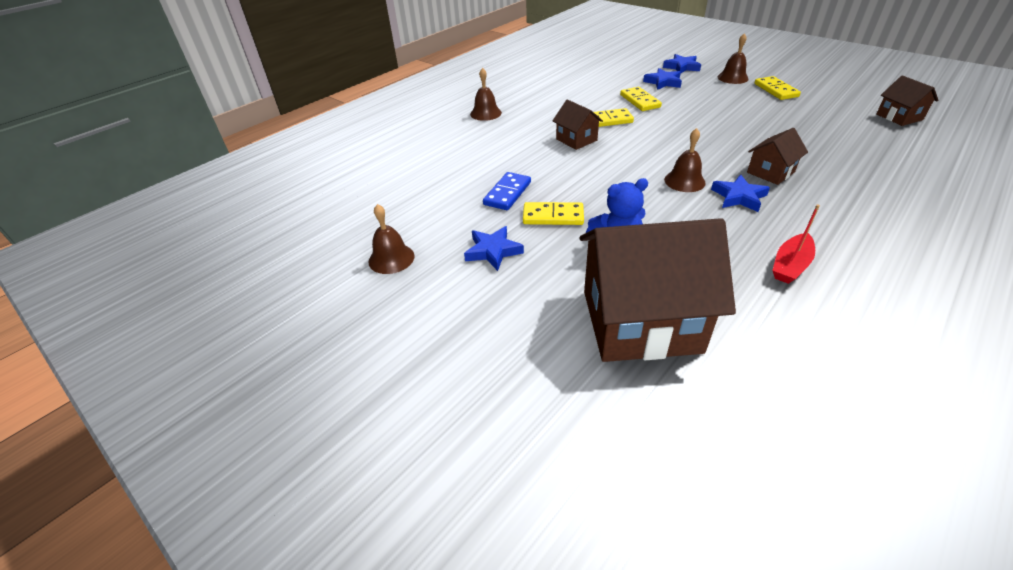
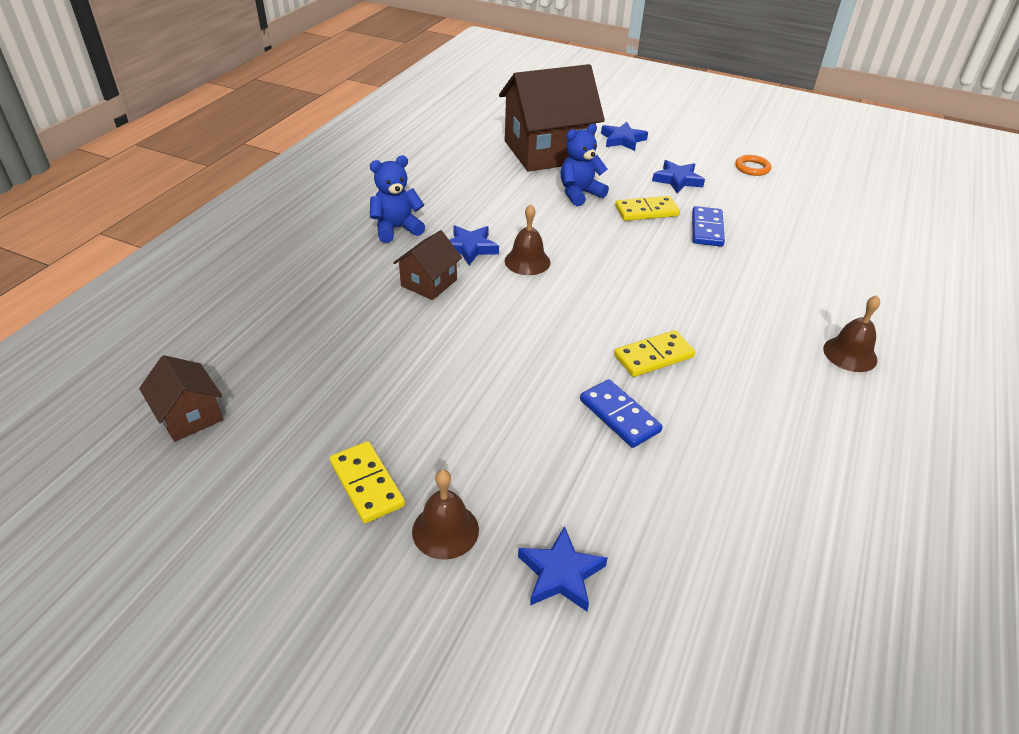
camera: 160 degrees right, 0 degrees up
(391, 258) = (752, 168): brown bell -> orange ring
(576, 140) = (678, 311): brown house -> none
(639, 101) = (619, 415): yellow domino -> blue domino
(663, 82) = (591, 491): blue star -> blue star (623, 140)
(790, 265) = (437, 192): red boat -> none
(821, 223) = (396, 229): none -> blue teddy bear

